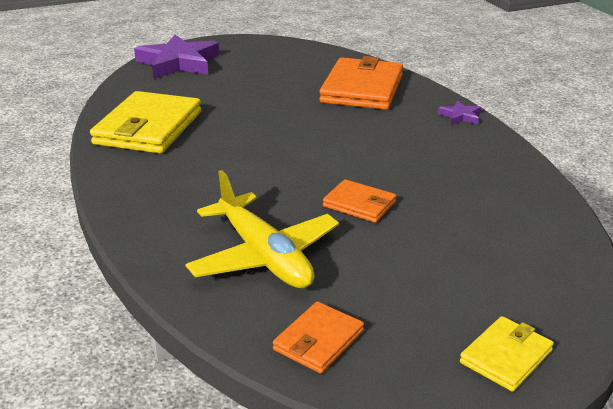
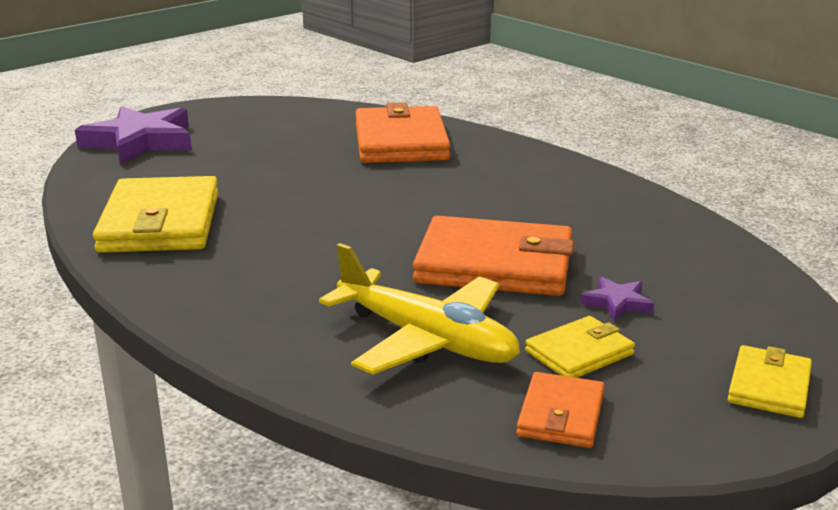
camera: 20 degrees left, 5 degrees down
(359, 204) = (495, 264): orange wallet -> orange wallet, size x1.94
(371, 292) = (579, 353): none -> yellow wallet
(460, 116) = (536, 155): purple star -> purple star (617, 303)

